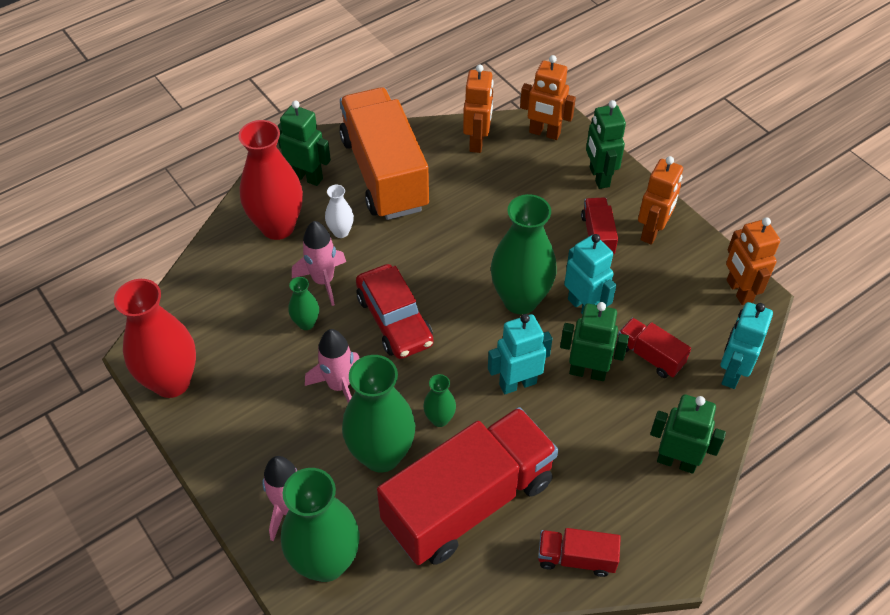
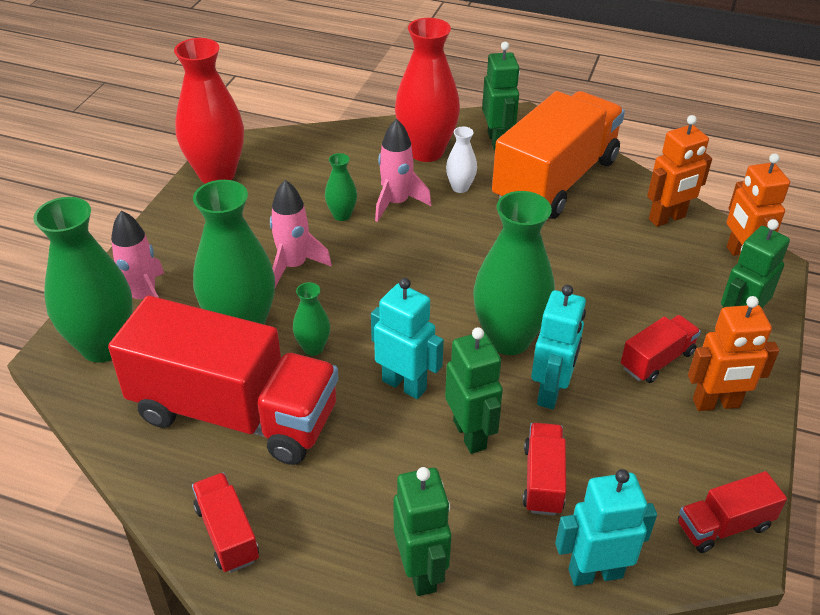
camera: 55 degrees right, 10 degrees down
(394, 320) = (397, 265): red car -> none
(739, 291) = (724, 526): orange robot -> red truck

